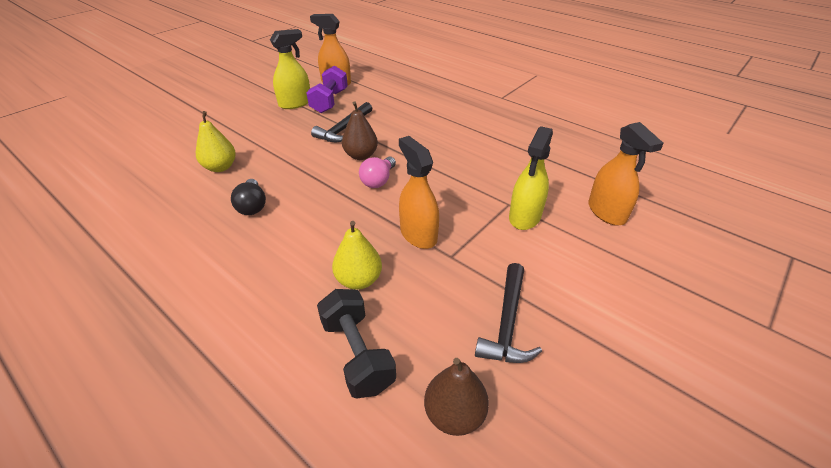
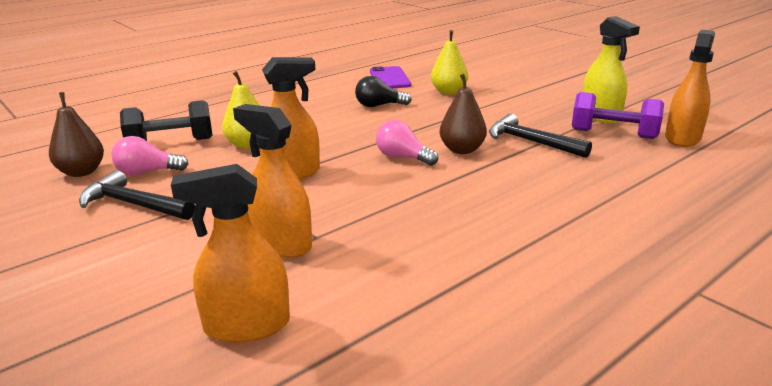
camera: 100 degrees right, 15 degrees down
(158, 208) = (389, 78): none -> purple phone
(440, 343) = (147, 172): none -> pink light bulb
(525, 217) = (281, 244): yellow spray bottle -> orange spray bottle

